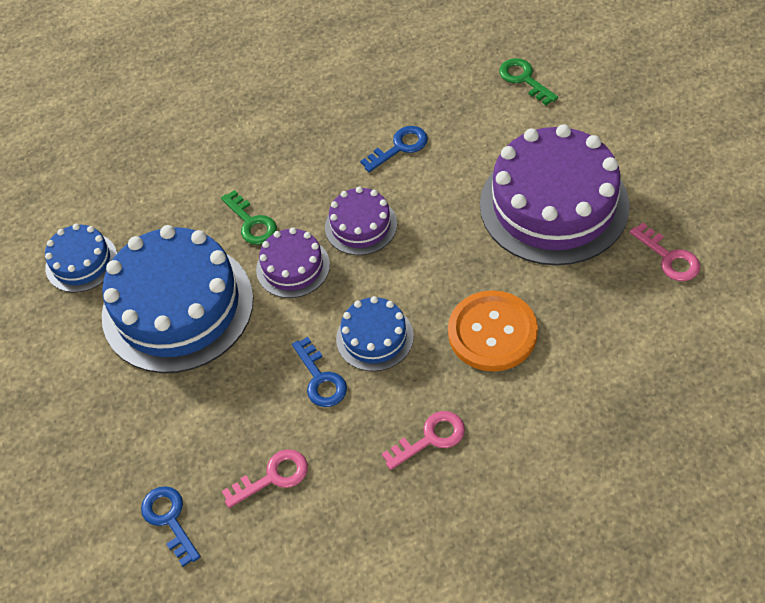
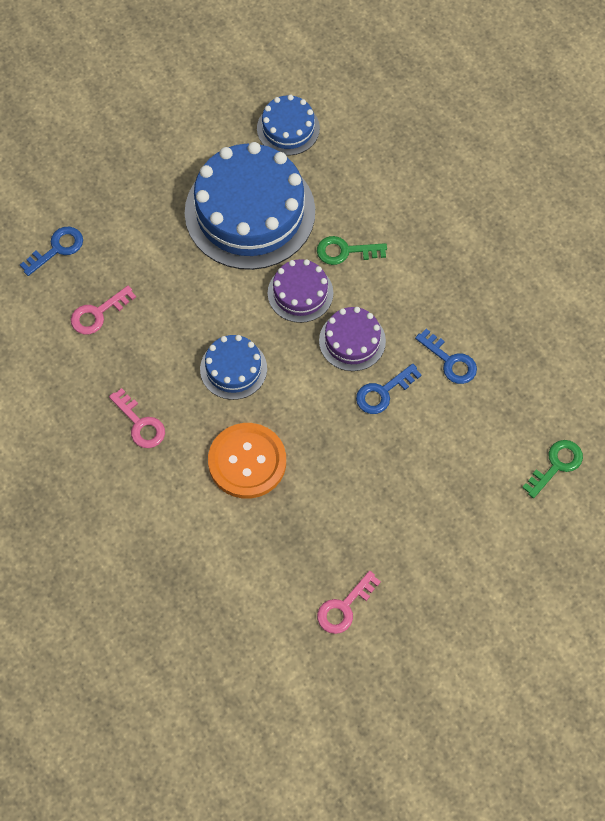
camera: 75 degrees right, 10 degrees up
(251, 223) = (345, 251): green key -> green key turned 45 degrees clockwise
(273, 477) = (97, 314): pink key -> pink key turned 90 degrees clockwise
(320, 379) = (188, 333): blue key -> blue key (383, 392)
(554, 205) = (395, 503): purple cake -> none

